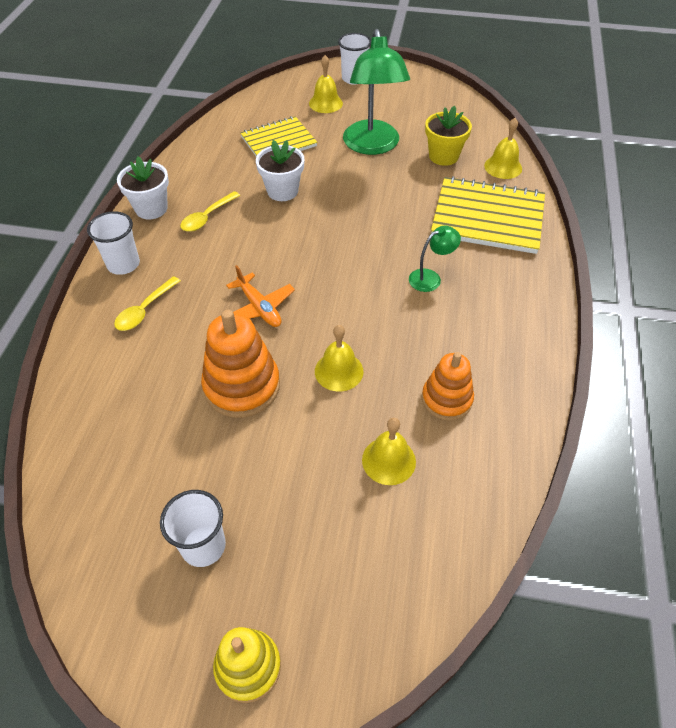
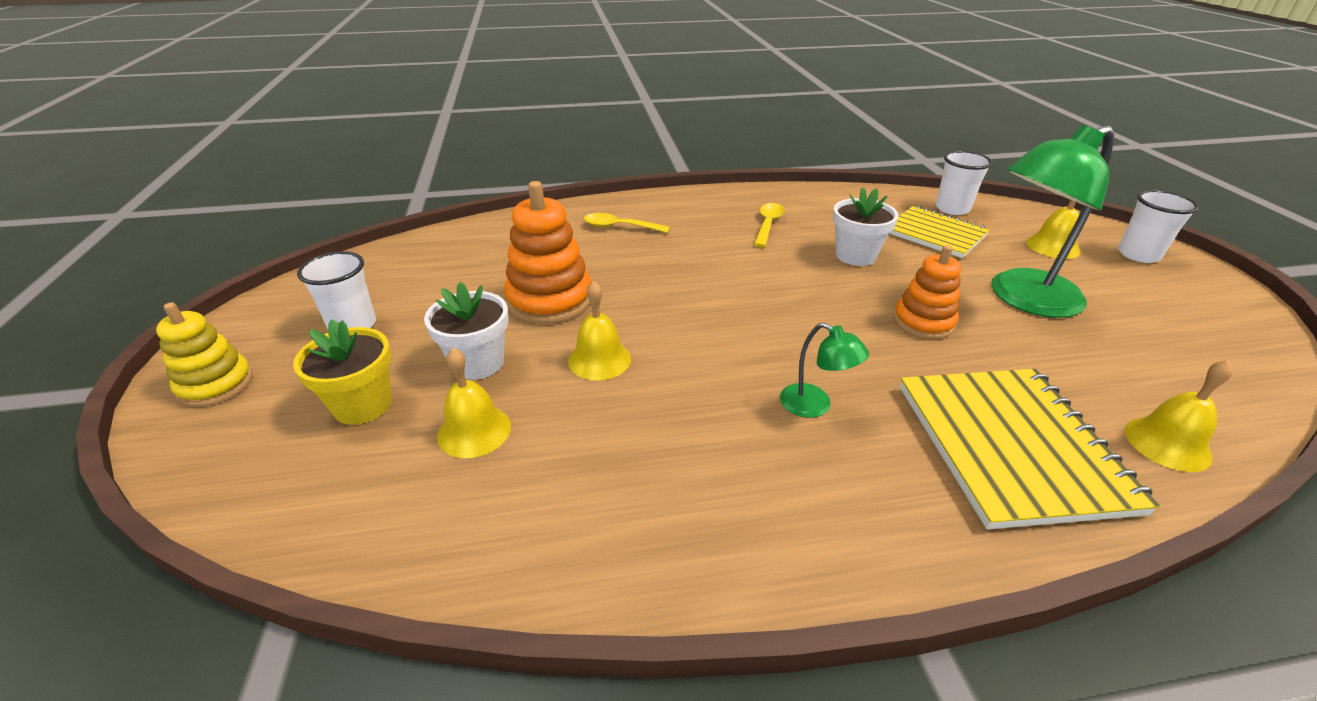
camera: 70 degrees right, 15 degrees down
(123, 264) = (669, 203): white cup -> white cup (952, 209)
(151, 208) = (751, 196): white flower pot -> white flower pot (478, 363)
(207, 217) = (768, 225): yellow spoon -> yellow spoon turned 90 degrees clockwise
(259, 308) = (663, 284): orange plane -> none
(443, 156) = (1094, 368): yellow flower pot -> yellow flower pot (362, 405)
(446, 399) = (592, 468): orange stacking toy -> orange stacking toy (923, 322)

